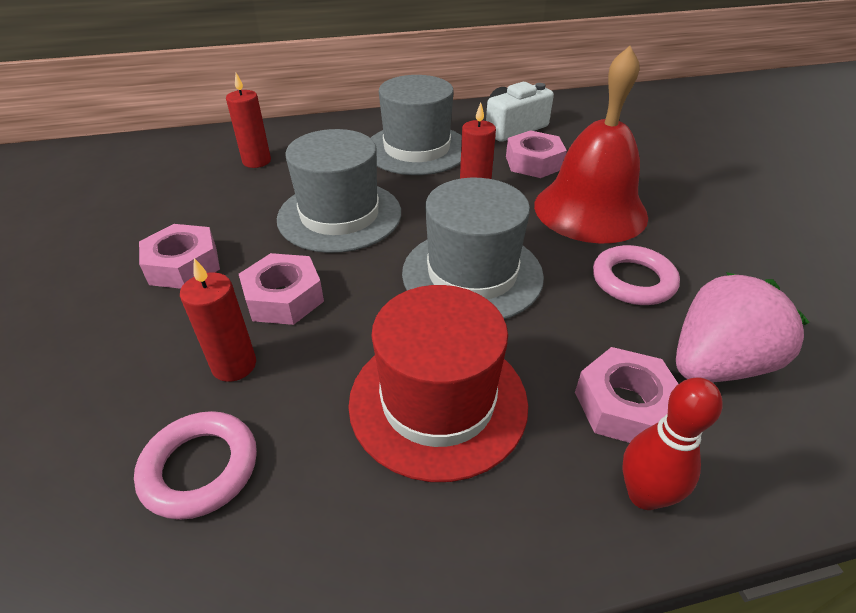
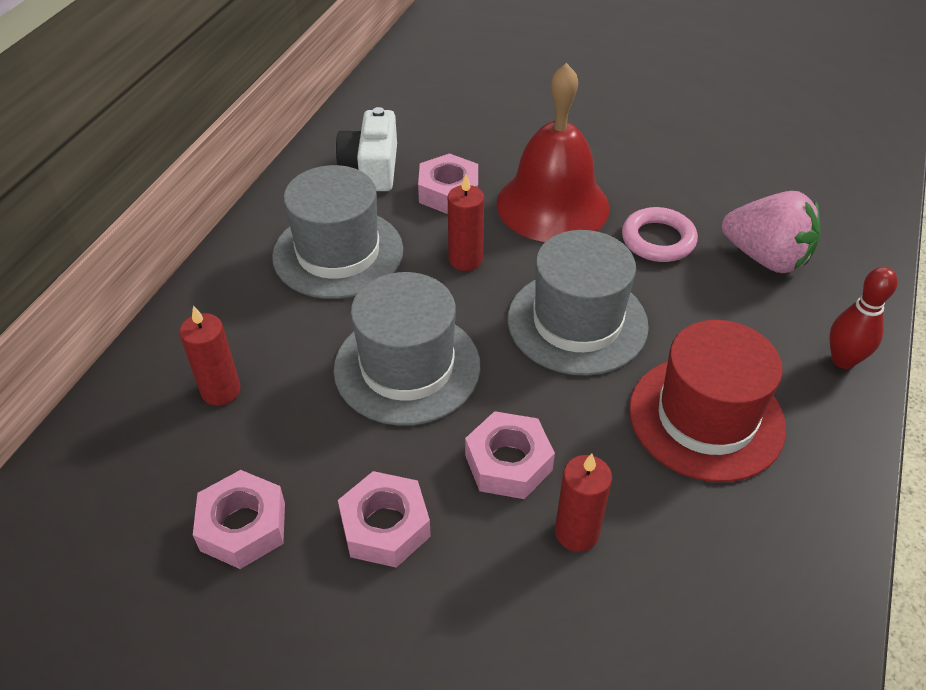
camera: 55 degrees left, 5 degrees up
(200, 468) = (683, 594): pink ring -> none
(624, 405) = (771, 323): pink nut -> pink nut (243, 526)
(716, 364) = (766, 258): pink strawberry -> pink strawberry turned 120 degrees clockwise

